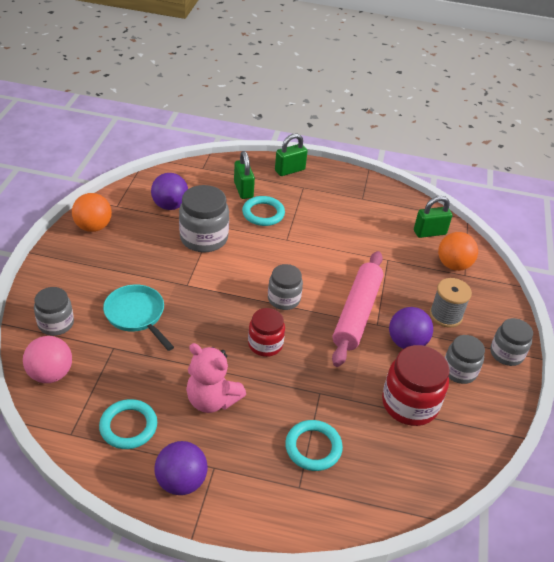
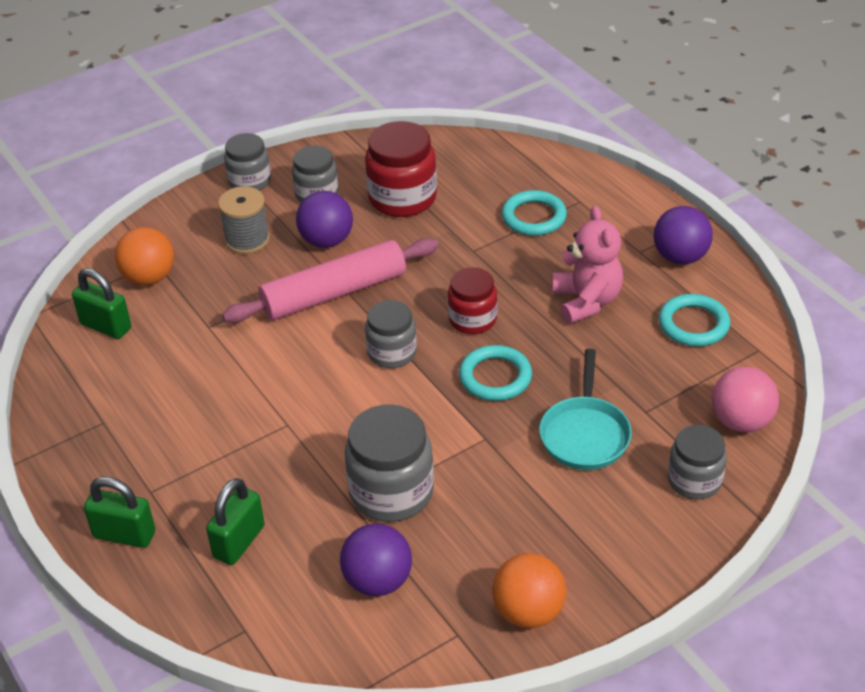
camera: 130 degrees left, 0 degrees up
(263, 213) = (265, 482): turquoise ring -> turquoise ring (495, 377)

